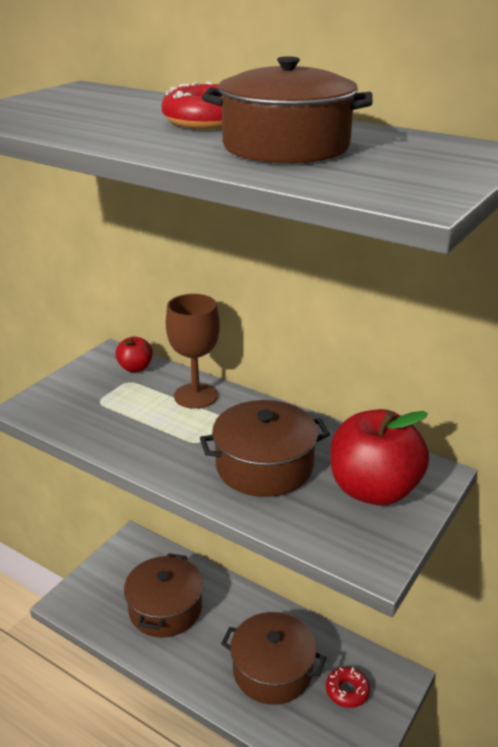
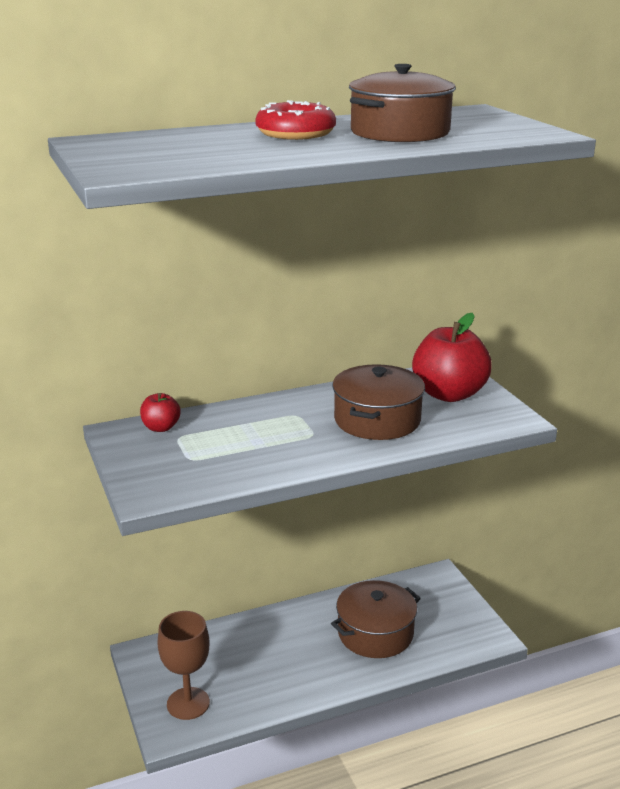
camera: 55 degrees left, 5 degrees down
(165, 608) = (250, 666): brown pot -> none
(196, 396) = (247, 416): brown goblet -> brown goblet (188, 703)
(347, 691) = (428, 605): red donut -> none

